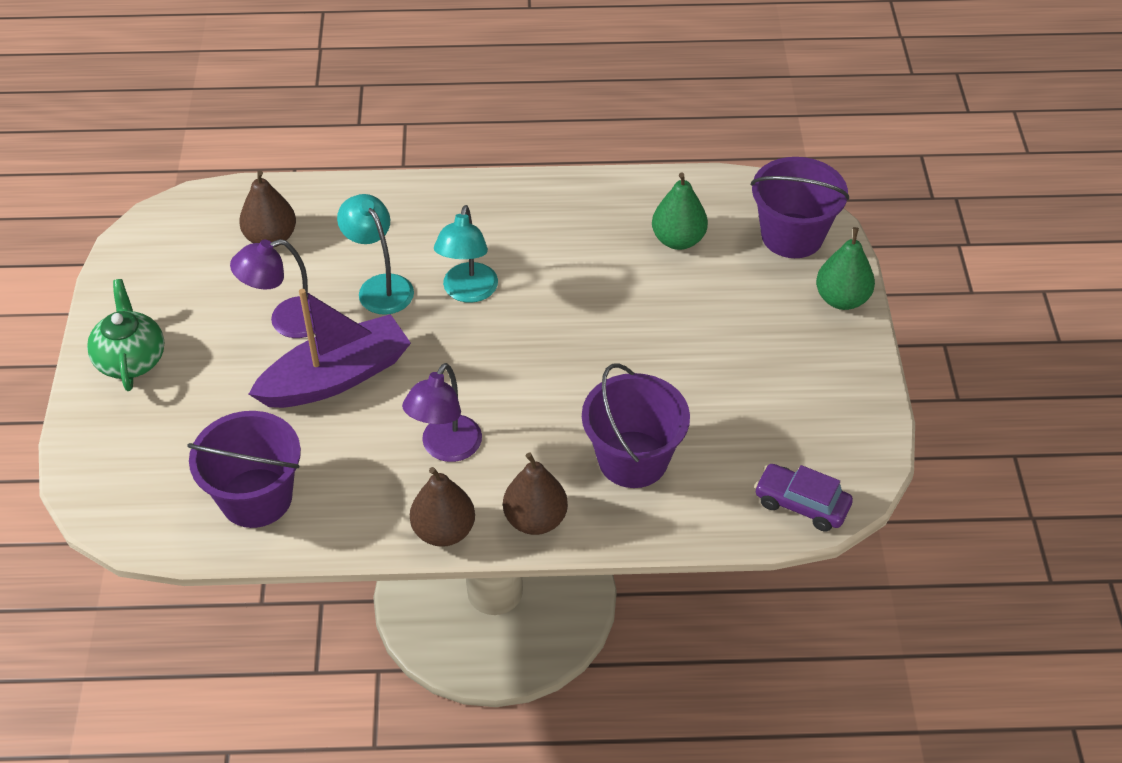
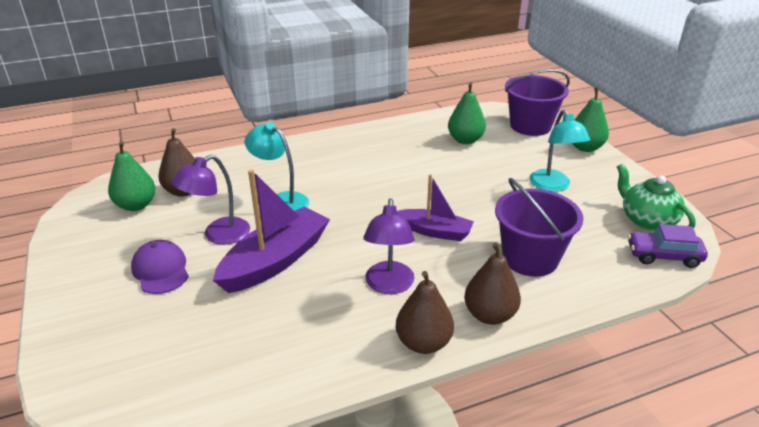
camera: 20 degrees left, 15 degrees down
(131, 359) = (92, 288): green teapot -> green teapot (646, 220)
(208, 247) = (136, 205): none -> green pear
(208, 354) = (161, 270): none -> purple cap
(256, 498) = (247, 362): purple bucket -> none
(468, 292) = (346, 191): turquoise lamp -> turquoise lamp (553, 186)
(542, 387) = (435, 231): none -> purple boat

